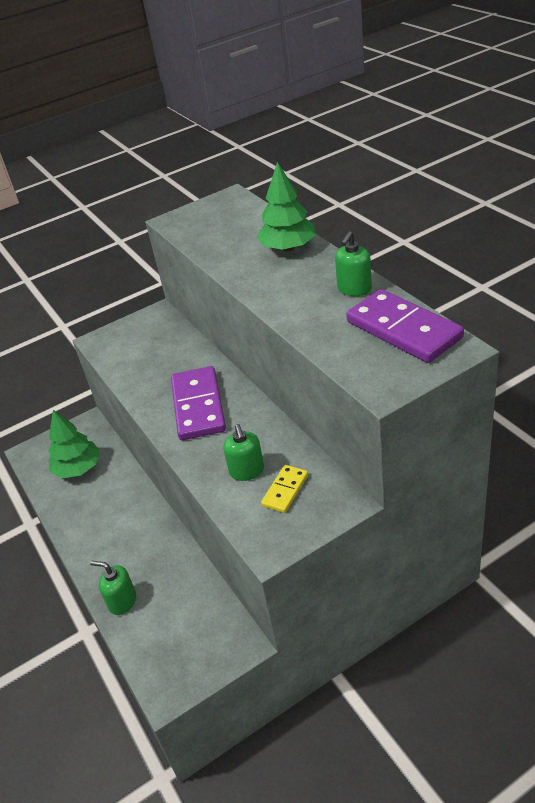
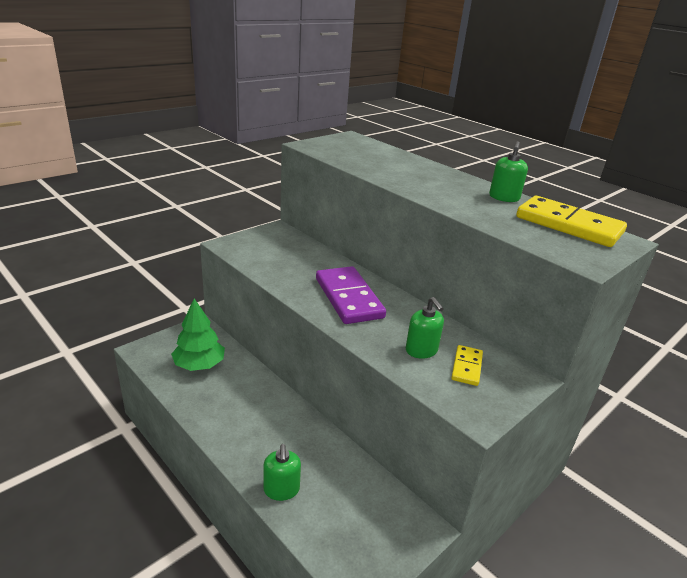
camera: 20 degrees left, 10 degrees down
(122, 601) = (281, 490): green soap dispenser -> green soap dispenser turned 105 degrees counterclockwise
(288, 248) = (425, 169): green tree -> none
(403, 330) = (568, 225): purple domino -> yellow domino

